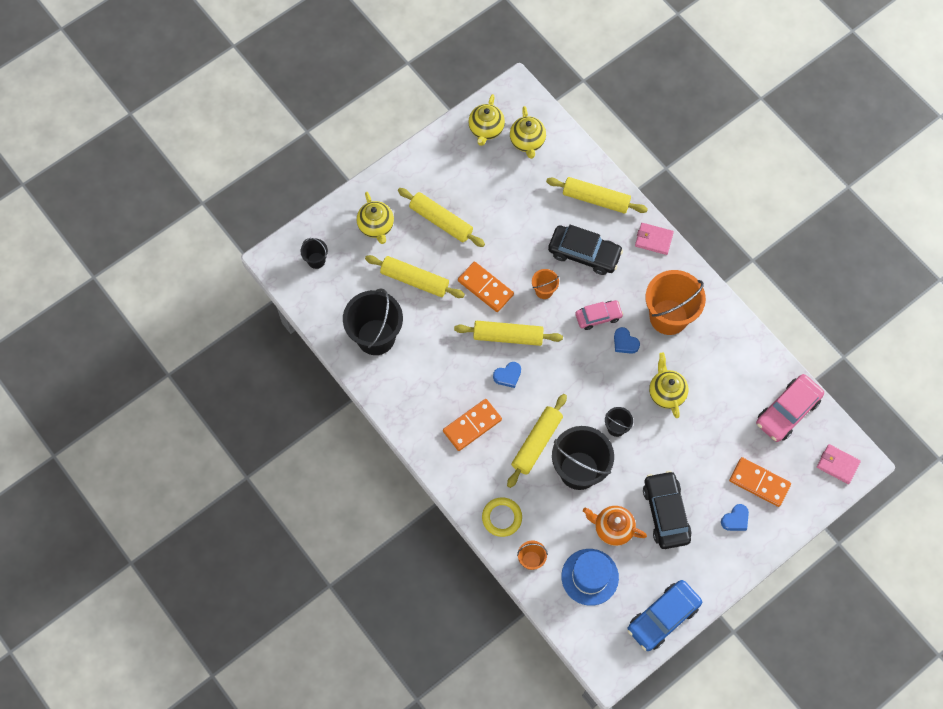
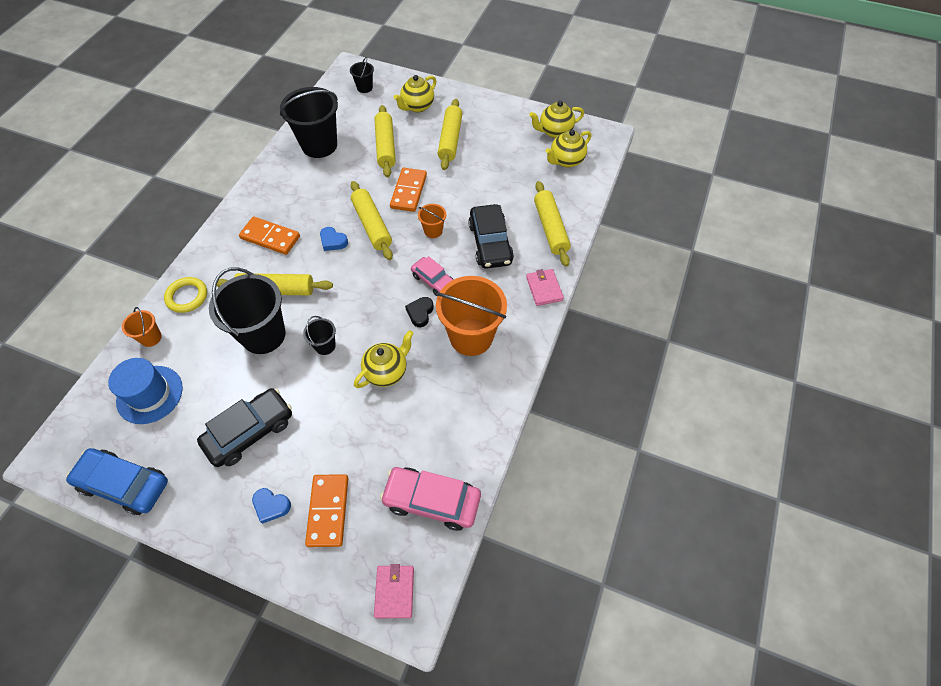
camera: 60 degrees right, 10 degrees down
(612, 528) = (211, 391): orange teapot -> none
(625, 342) = (420, 313): blue heart -> black heart

